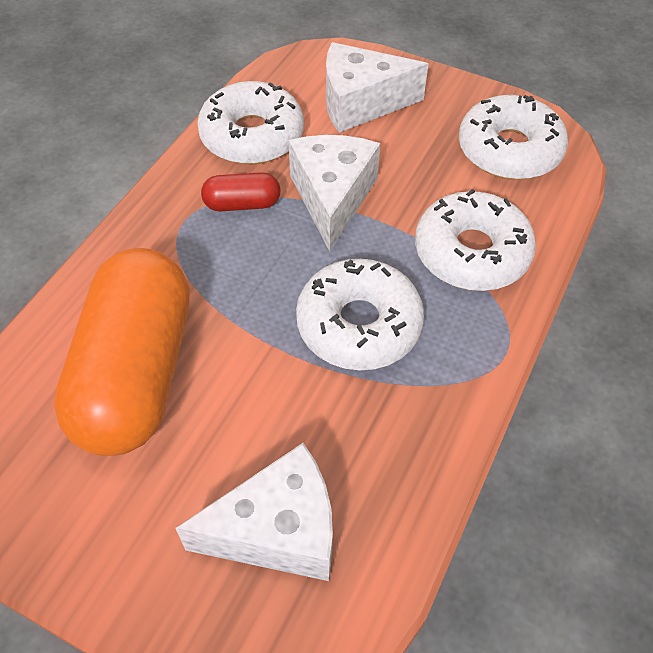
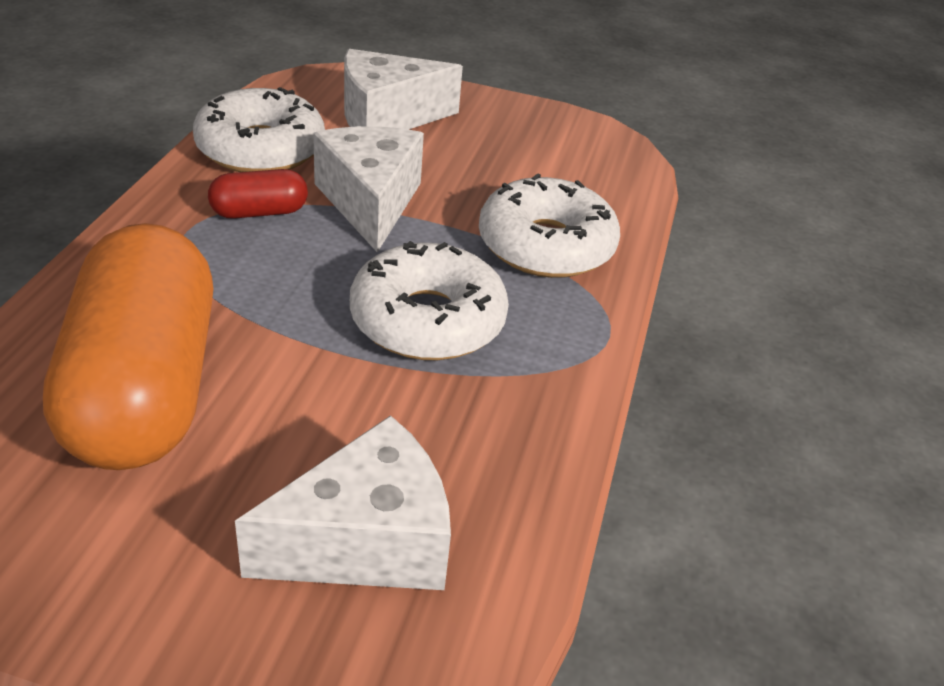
camera: 15 degrees left, 15 degrees down
(509, 150) = (565, 153): white donut -> none

